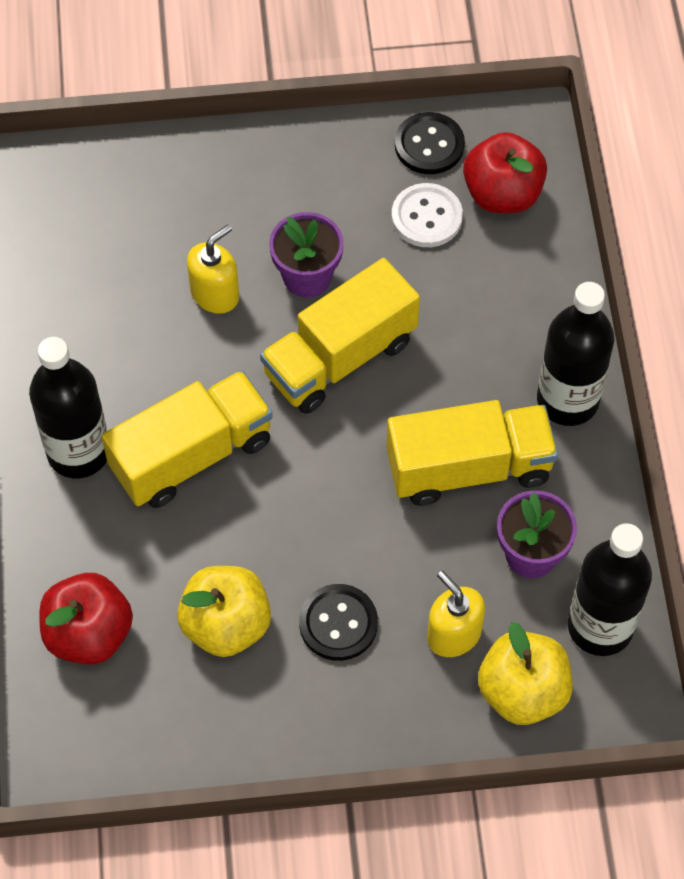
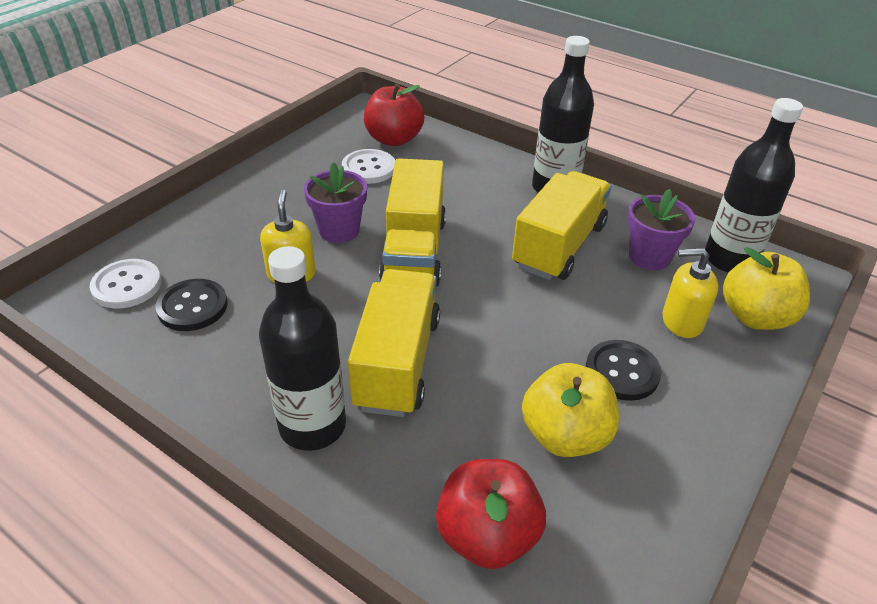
camera: 50 degrees left, 20 degrees down
(87, 195) = (127, 285): none -> white button
(429, 145) = (326, 144): black button -> black button (192, 307)

